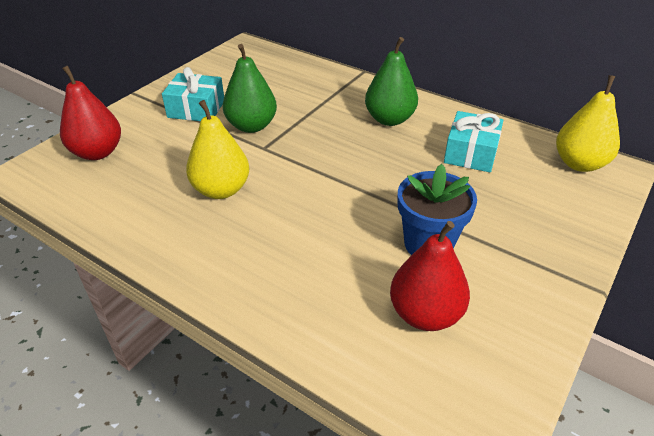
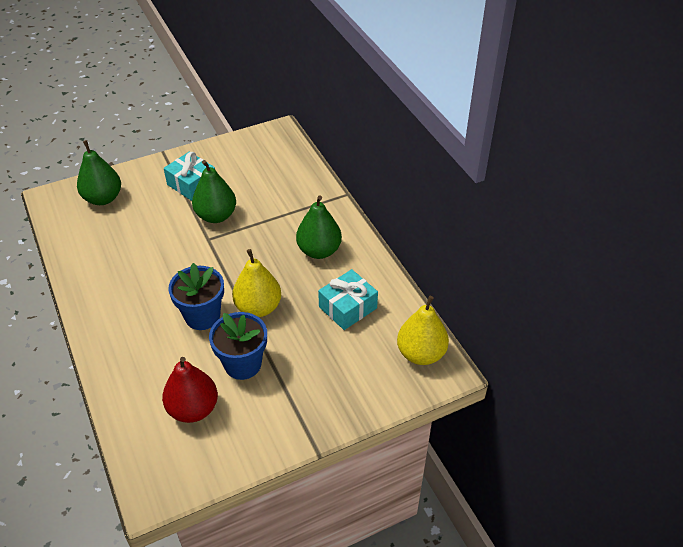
camera: 30 degrees right, 5 degrees up
(97, 152) = (103, 198): red pear -> green pear
(221, 190) = (153, 262): yellow pear -> yellow pear (258, 307)
(333, 217) = (202, 316): none -> blue flower pot

